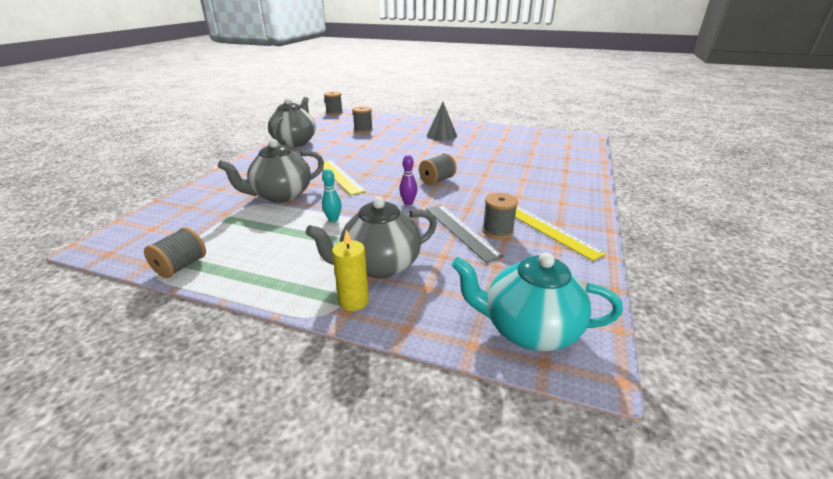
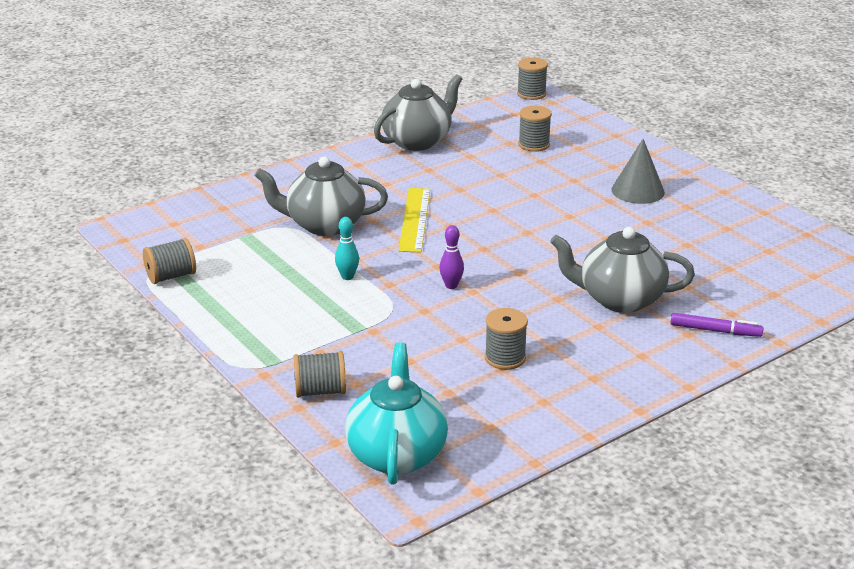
camera: 35 degrees right, 0 degrees up
(353, 301) = (280, 367): yellow candle -> none
(379, 266) = (337, 345): grey teapot -> grey teapot (619, 299)
(437, 180) = (526, 266): grey spool -> grey spool (320, 391)
(461, 231) = (464, 342): grey ruler -> none
(528, 330) = (397, 454): turquoise teapot -> turquoise teapot turned 45 degrees clockwise
(550, 231) = (566, 382): yellow ruler -> none
(572, 179) = (714, 330): none -> purple marker

